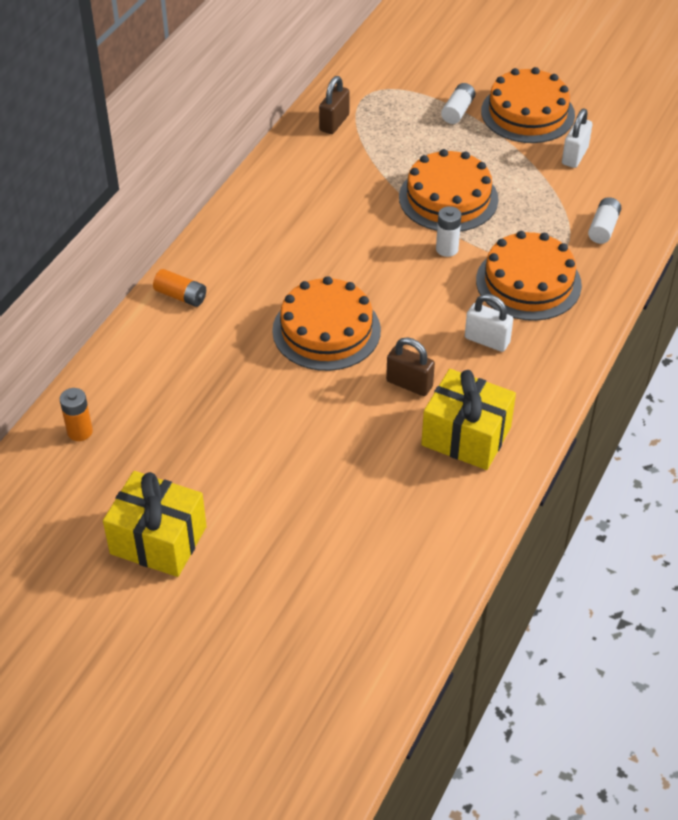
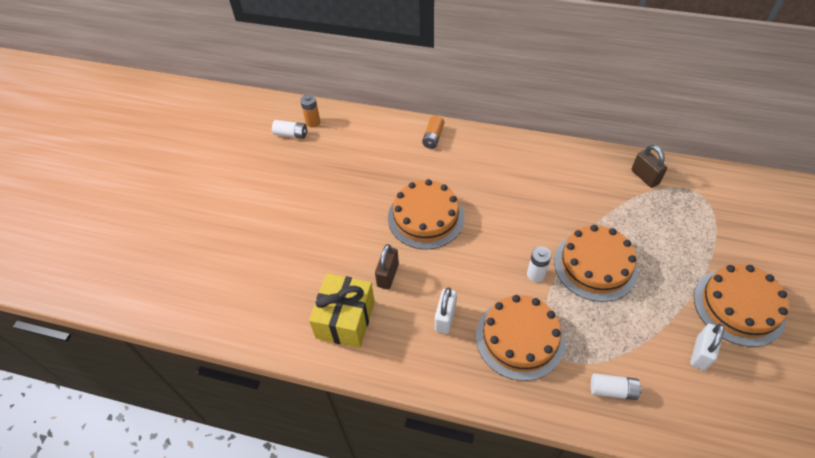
camera: 80 degrees right, 5 degrees up
(158, 540) = (239, 175): yellow gift -> none
(334, 123) = (645, 177): brown padlock -> brown padlock turned 45 degrees clockwise
(458, 111) = (708, 253): white battery -> white battery (291, 134)
(574, 156) = (700, 353): white padlock -> white padlock turned 75 degrees counterclockwise

